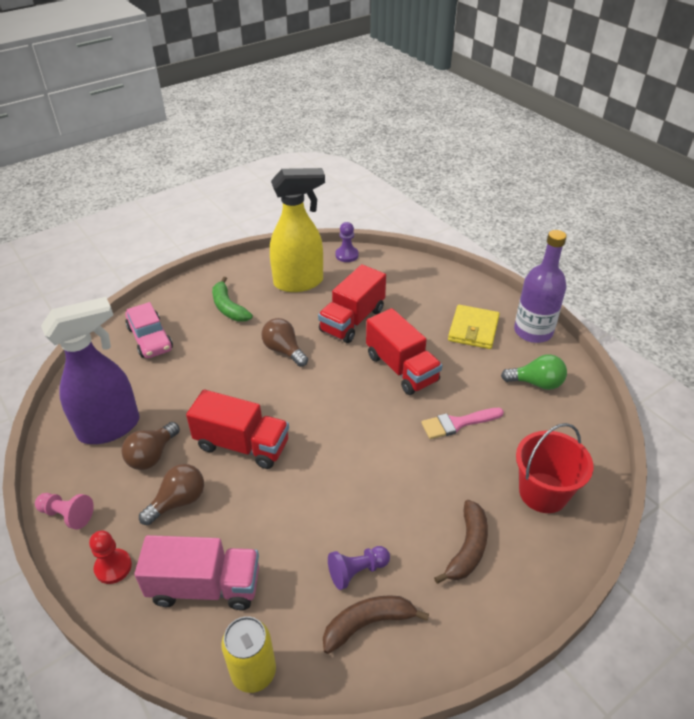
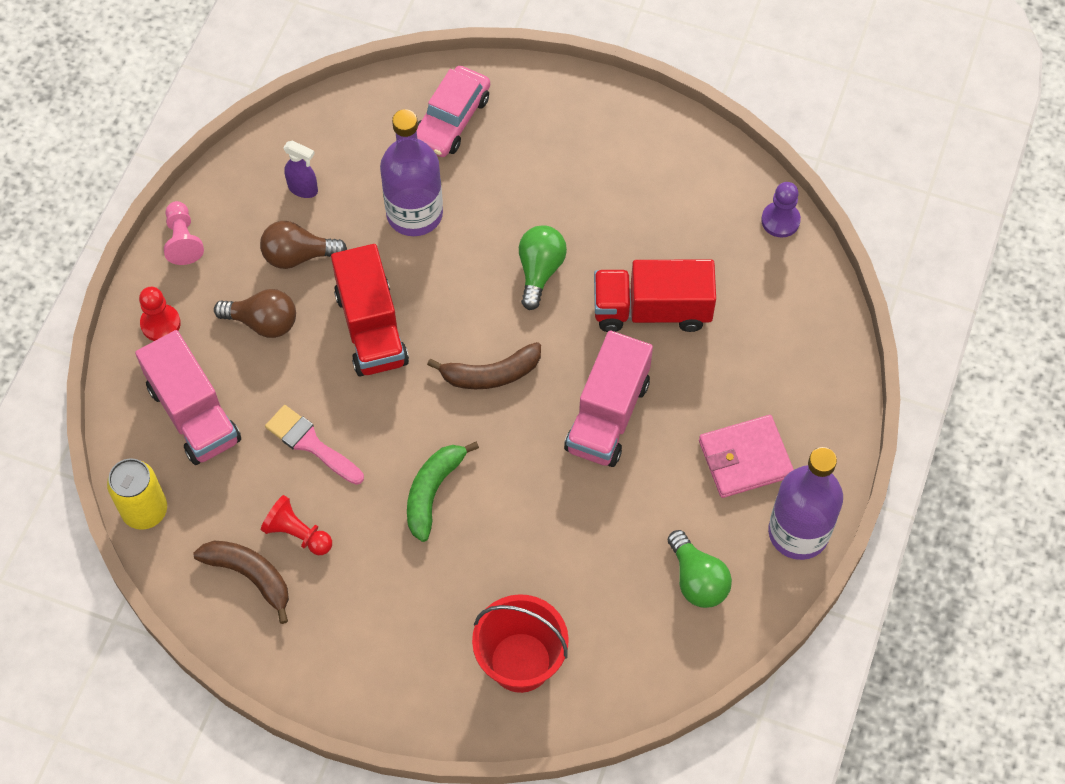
camera: 55 degrees right, 20 degrees up
(110, 427) = (303, 189): purple spray bottle -> purple spray bottle, size x0.41
(189, 384) = (414, 214): none -> purple bottle
(228, 307) = (566, 159): green banana -> green banana (433, 492)
(284, 350) = (540, 271): brown light bulb -> green light bulb
(299, 283) = (676, 203): yellow spray bottle -> none
(357, 571) = (297, 533): purple pawn -> red pawn
(401, 368) = (607, 415): red truck -> pink truck
(457, 423) = (561, 524): pink brush -> pink brush (310, 444)
(467, 548) = (394, 620): brown banana -> brown banana (491, 374)
(473, 329) = (745, 459): yellow wallet -> pink wallet

